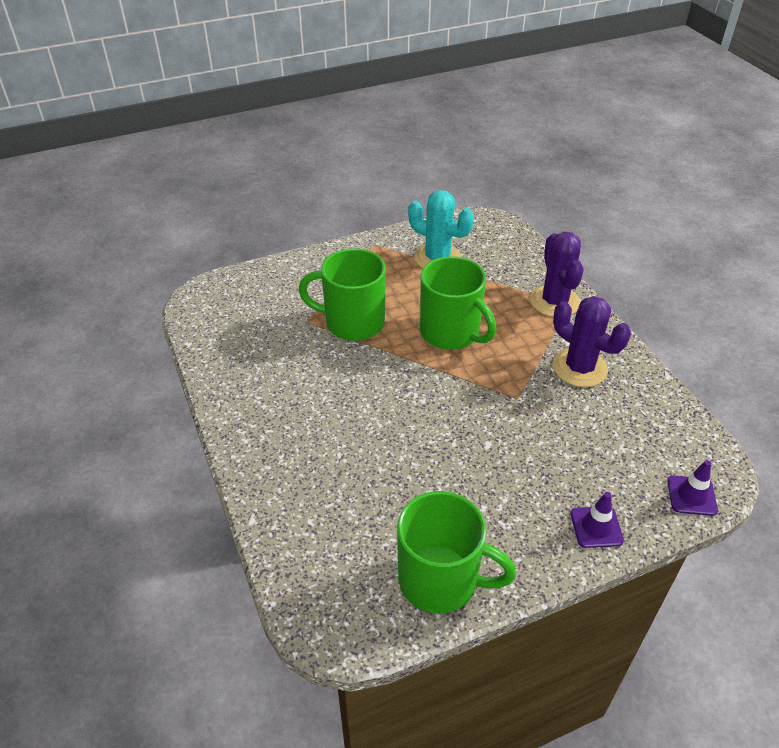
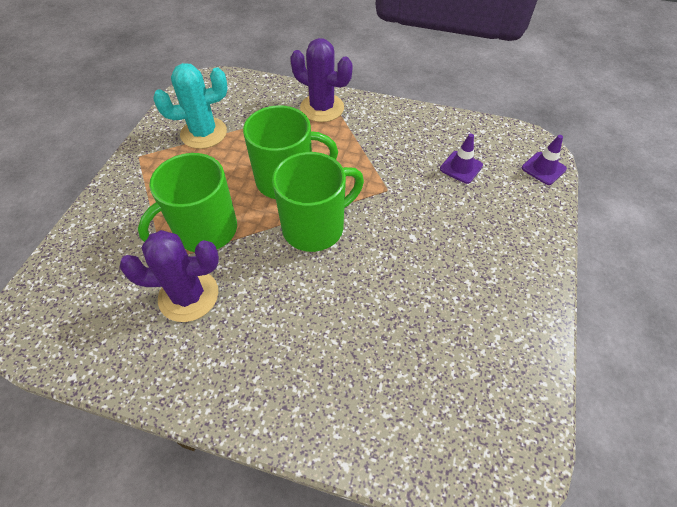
camera: 50 degrees left, 10 degrees up
(440, 580) = (514, 358): green mug -> green mug (315, 227)
(579, 368) = (393, 140): purple cactus -> purple cactus (188, 295)
(596, 527) = (533, 232): purple traffic cone -> purple traffic cone (461, 167)

